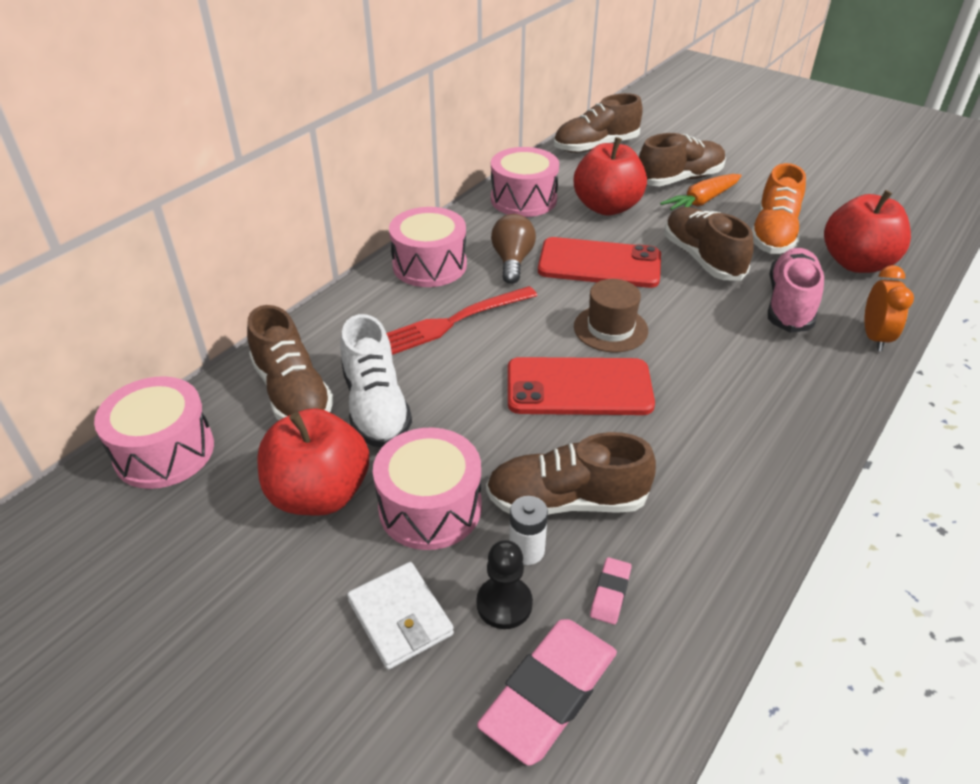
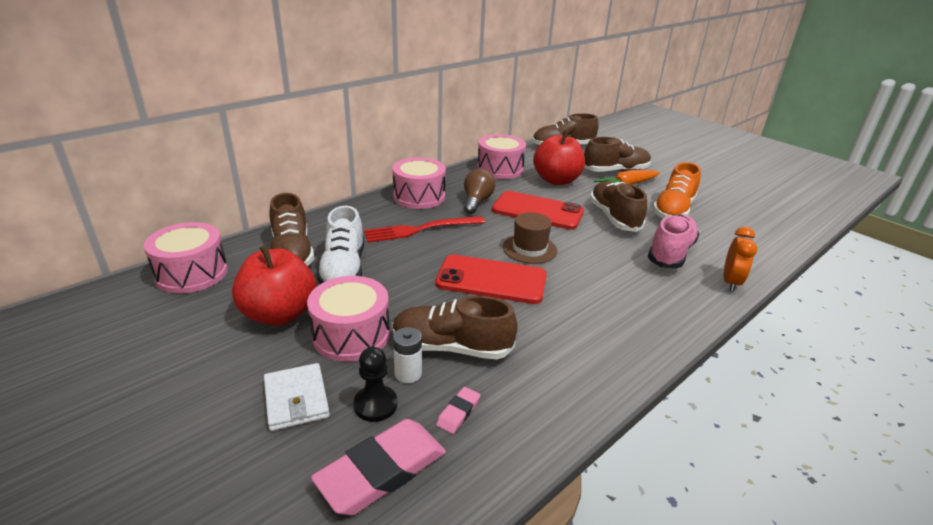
camera: 10 degrees right, 10 degrees down
(856, 263) = (732, 235): red apple -> none

